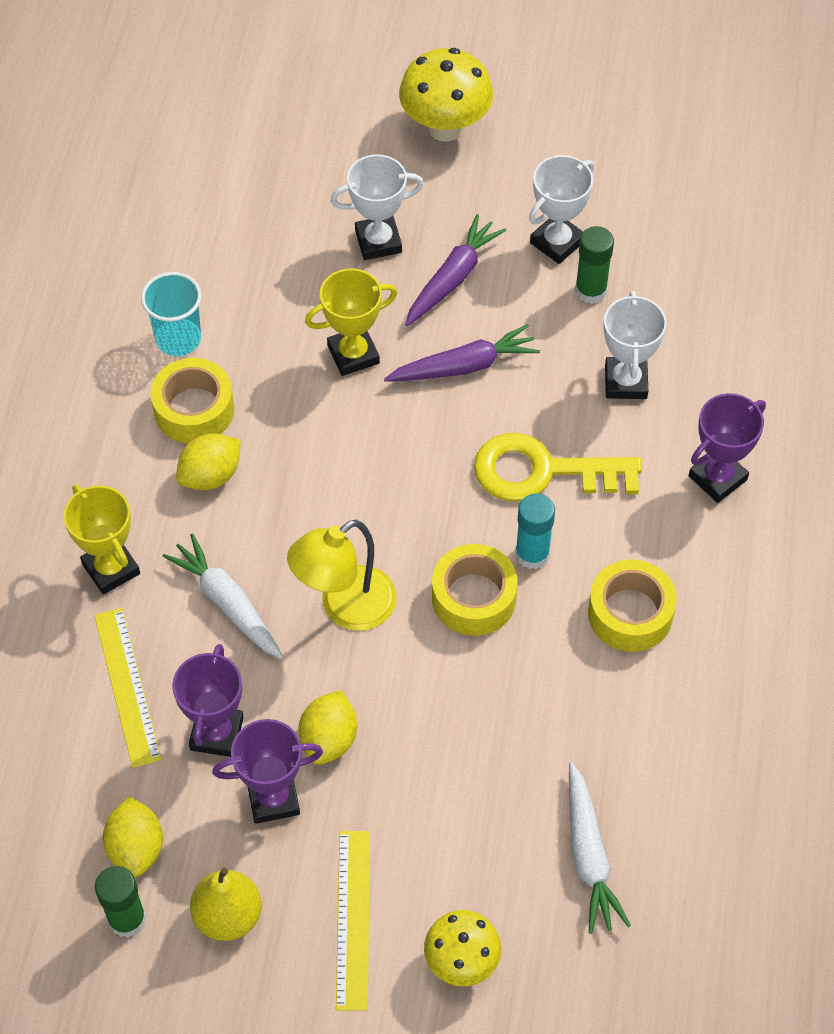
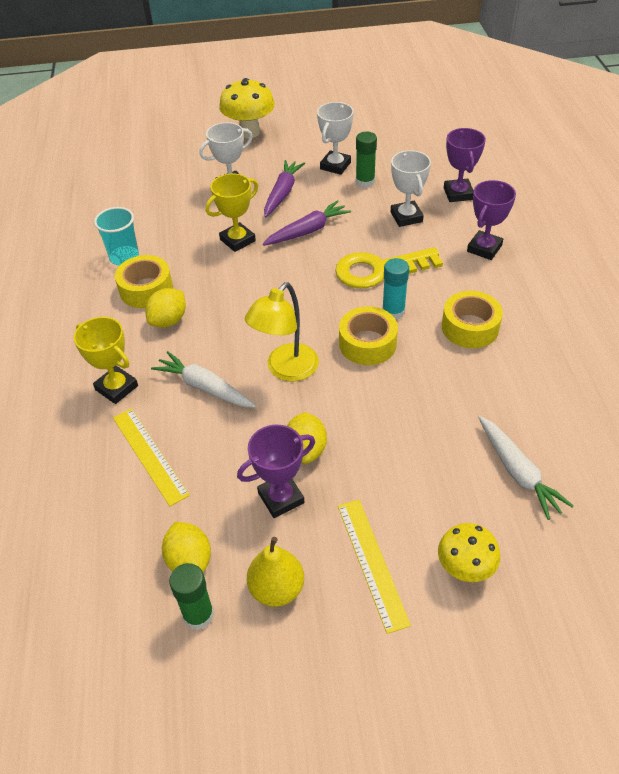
camera: 15 degrees left, 10 degrees down
(216, 733) = (224, 467): purple trophy -> purple trophy (458, 194)

